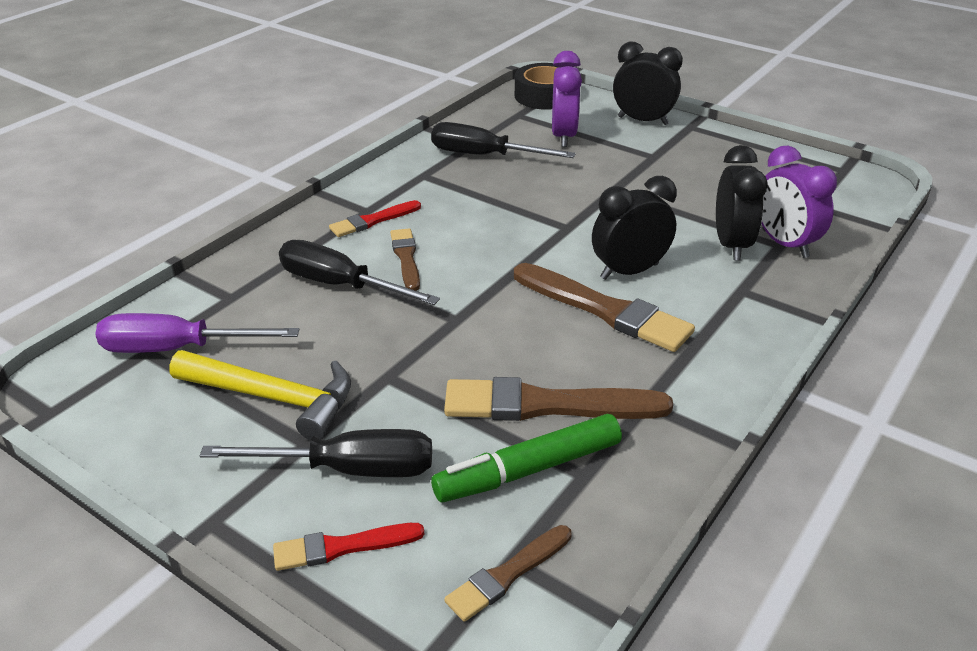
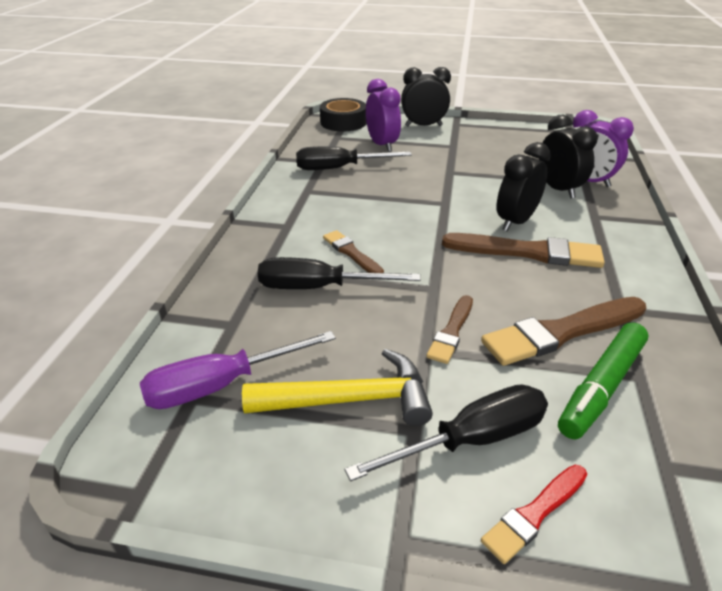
camera: 25 degrees left, 0 degrees up
(373, 220) = (299, 232): red brush -> none
(507, 574) = (676, 480): brown brush -> brown brush (451, 331)

